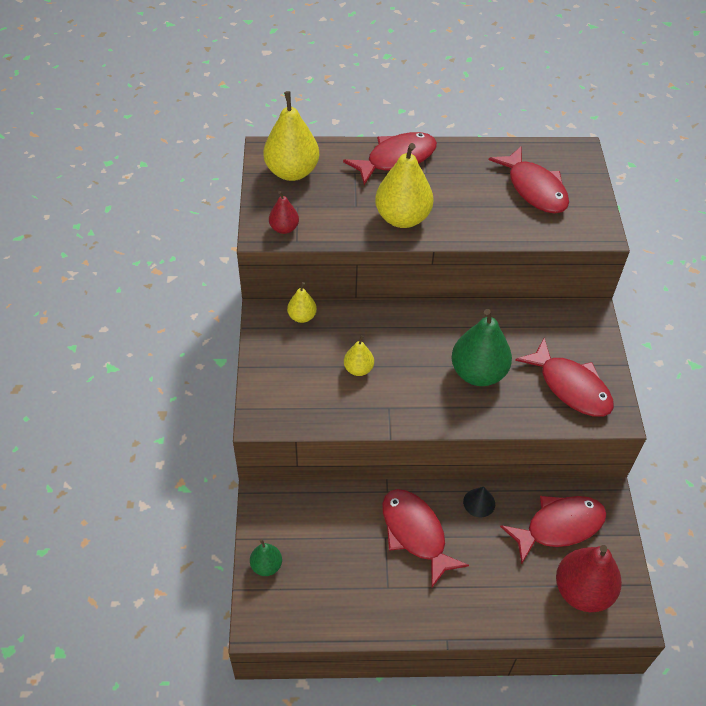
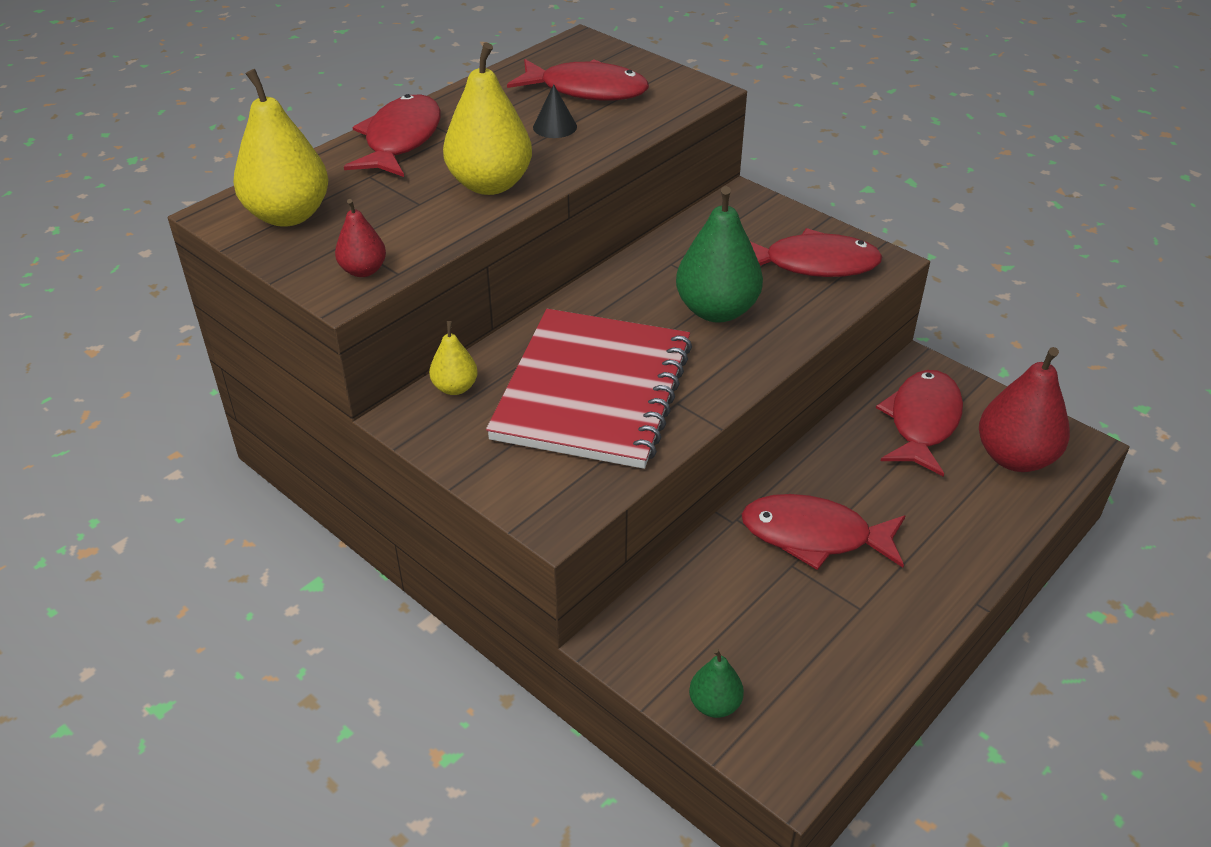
camera: 45 degrees left, 10 degrees down
(358, 369) = (593, 391): yellow pear -> red notebook
(479, 502) = (830, 459): black cone -> black cone (555, 127)

